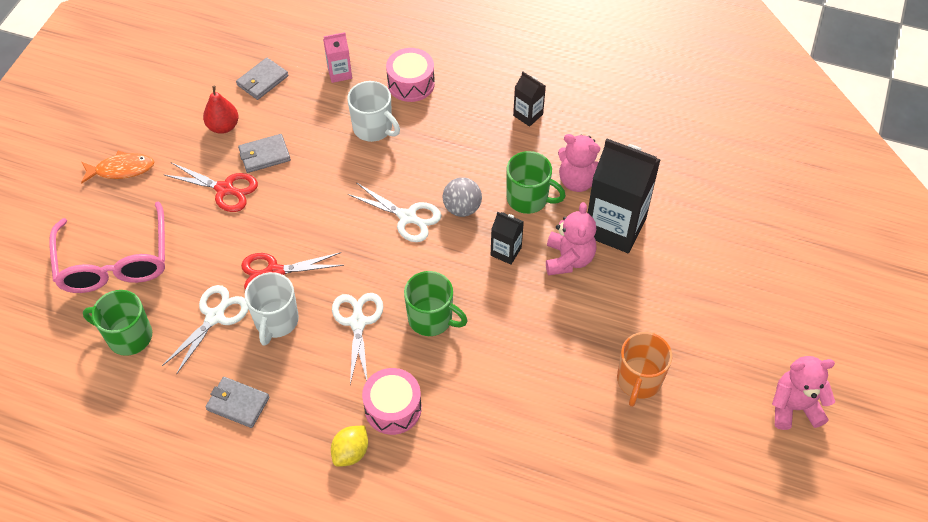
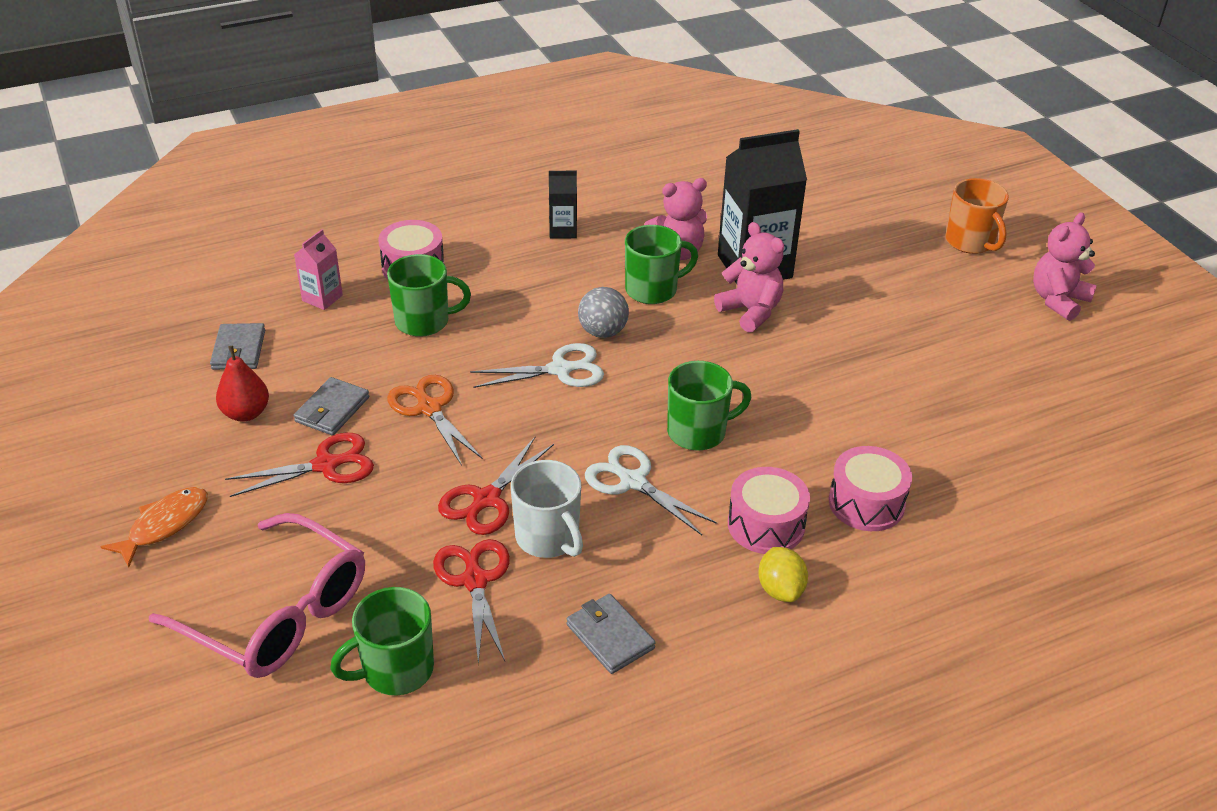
camera: 45 degrees left, 15 degrees down
(215, 316) = (475, 580): white scissors -> red scissors
(238, 403) = (610, 636): grey wallet -> grey wallet turned 75 degrees clockwise
(311, 191) = (429, 408): none -> orange scissors
(373, 128) = (424, 321): white mug -> green mug
(465, 442) = (866, 503): none -> pink drum
(506, 251) = (689, 339): black carton -> none
(638, 381) = (930, 359): orange mug -> orange mug (970, 242)

